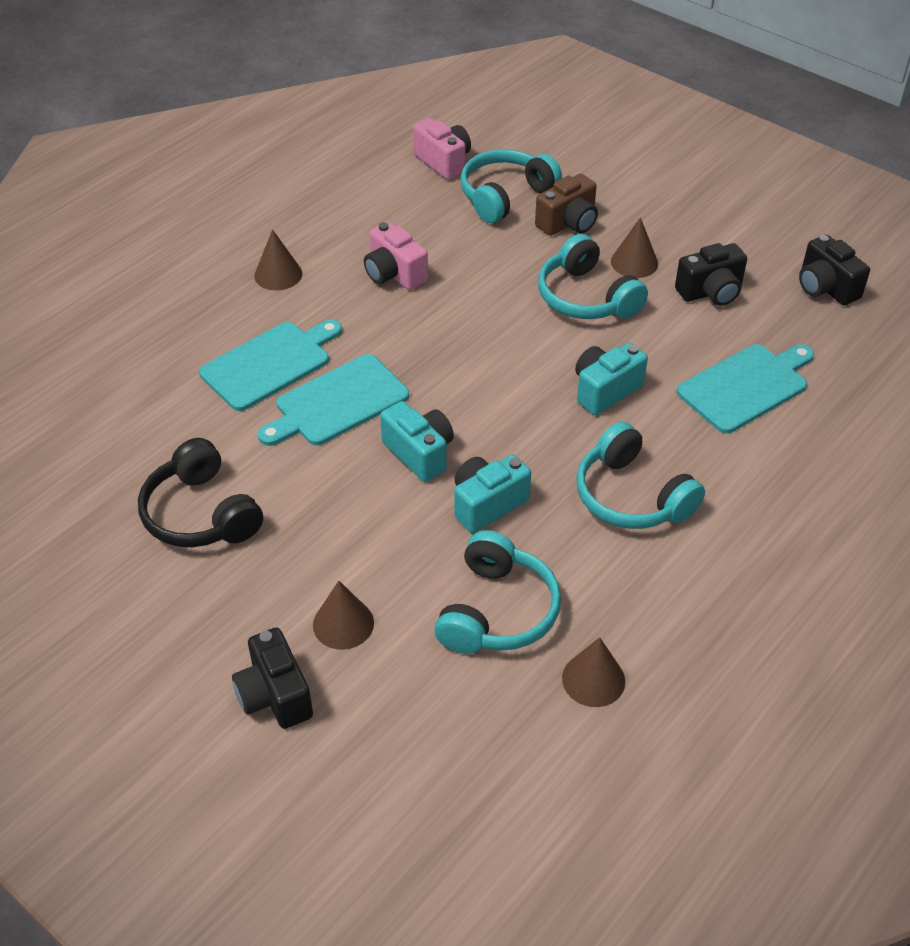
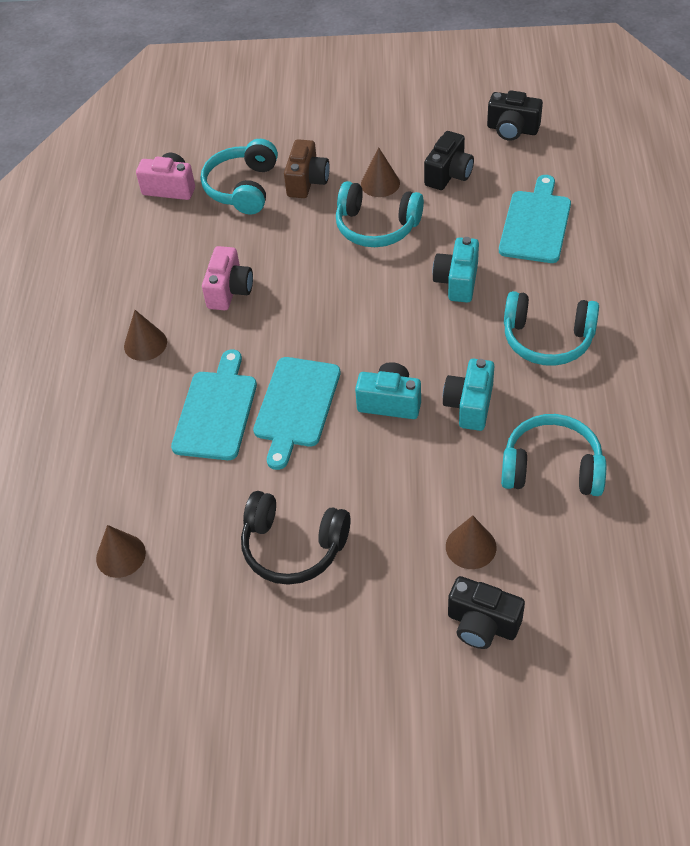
camera: 35 degrees left, 5 degrees up
(394, 274) = (229, 291): pink camera -> pink camera turned 90 degrees counterclockwise
(497, 611) = (551, 468): turquoise headphones -> turquoise headphones turned 60 degrees counterclockwise
(593, 679) = (650, 467): brown cone -> brown cone (120, 555)

